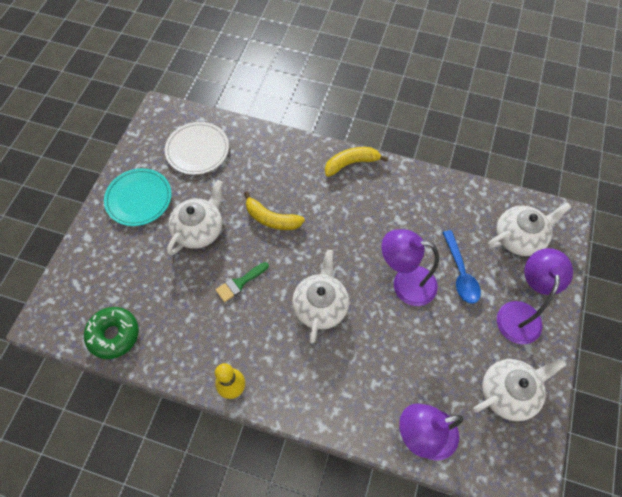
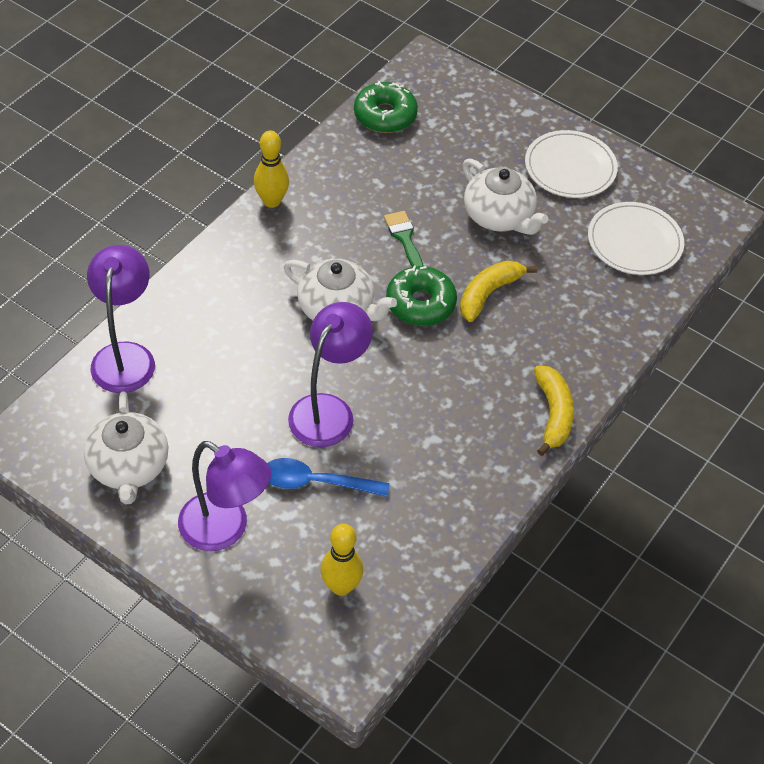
camera: 105 degrees right, 10 degrees down
(139, 198) = (570, 167): turquoise plate -> white plate
(295, 256) = (420, 303): none -> green donut
(519, 237) = (341, 586): white teapot -> yellow bowling pin

